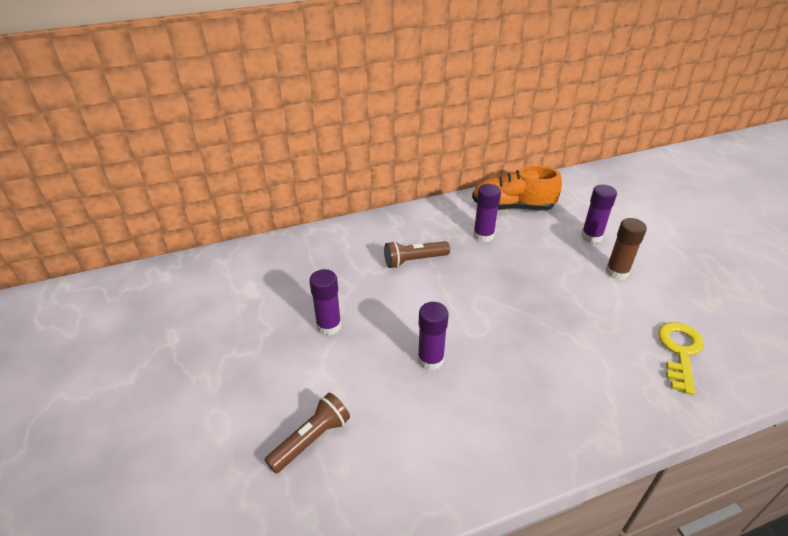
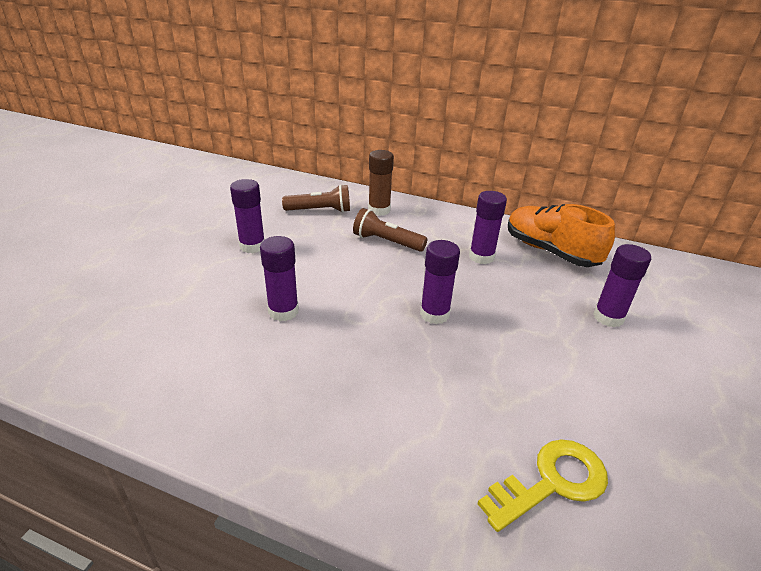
camera: 40 degrees right, 5 degrees down
(311, 439) = (125, 302): brown flashlight -> brown flashlight (320, 210)
(514, 296) = (434, 314): none -> purple glue stick
(617, 272) = (590, 363): brown glue stick -> brown glue stick (379, 210)

